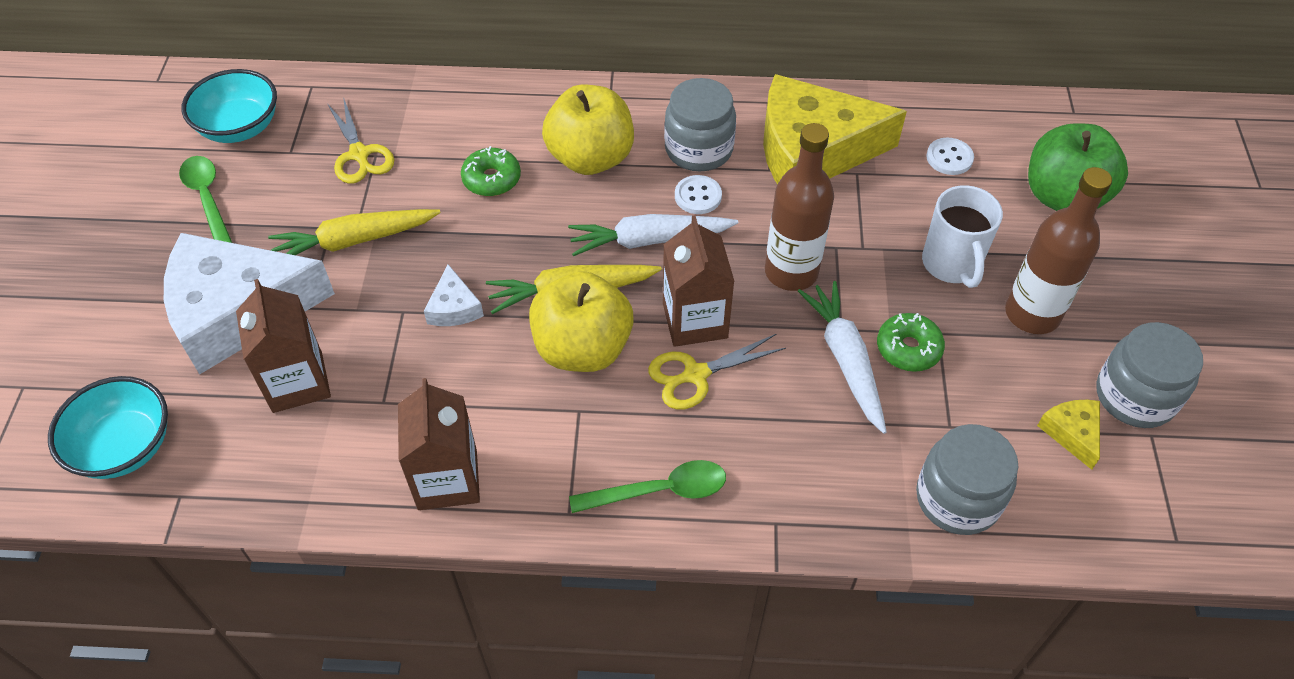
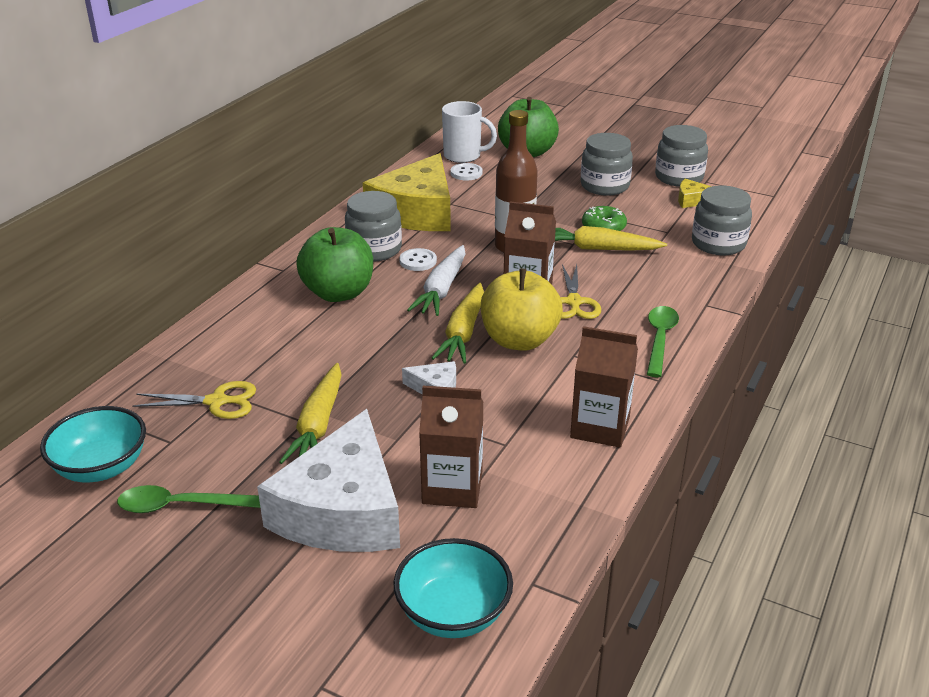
camera: 65 degrees left, 20 degrees down
(491, 179) = (316, 341): green donut -> none
(590, 158) = (338, 293): yellow apple -> green apple
(845, 360) = (598, 249): white carrot -> yellow carrot
(951, 264) = (550, 197): white mug -> white mug (463, 156)
(1032, 314) = (604, 186): brown bottle -> grey jar

